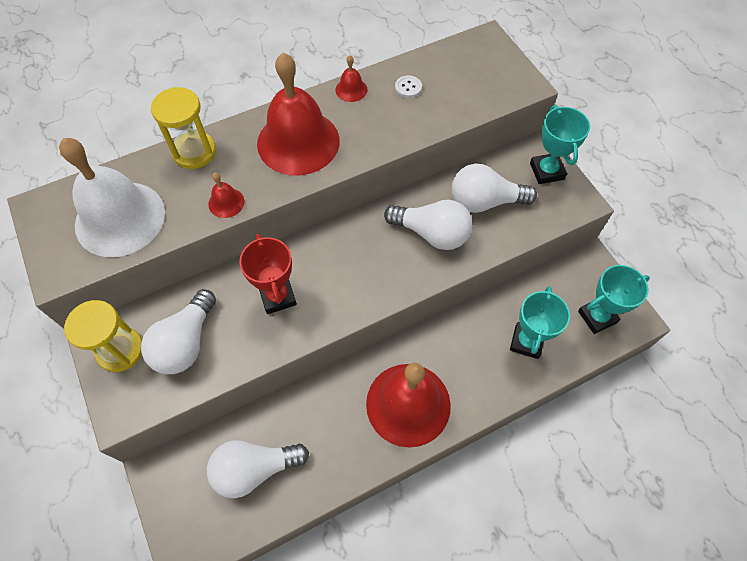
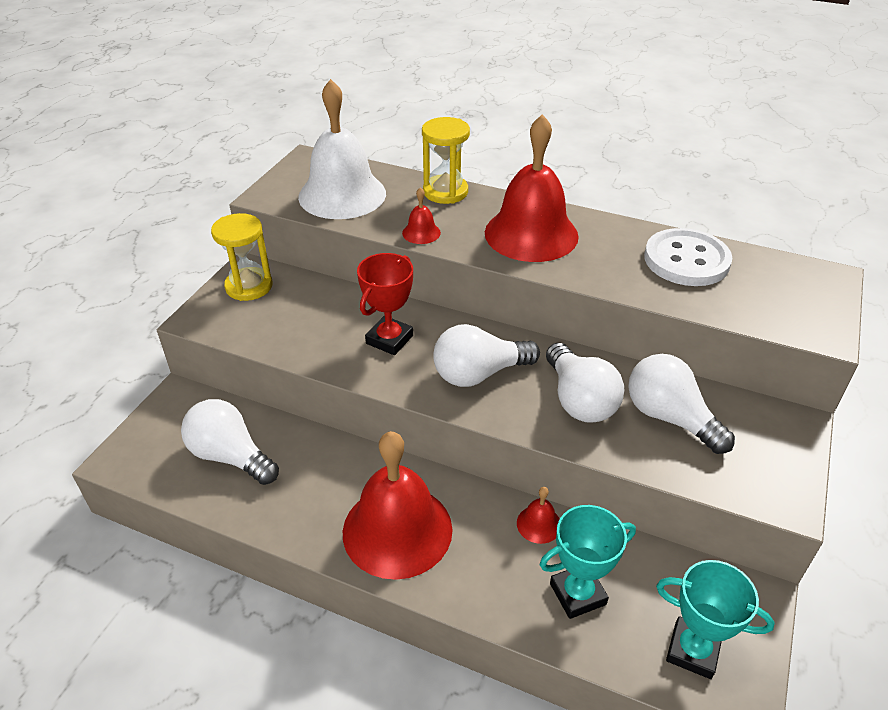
camera: 50 degrees right, 20 degrees down
(186, 343) = (290, 315): white light bulb -> white light bulb (479, 373)
(351, 89) = (629, 230): red bell -> red bell (539, 524)
(408, 87) = (686, 260): white button -> white button, size x2.49
(546, 171) = (780, 446): turquoise trophy -> none

